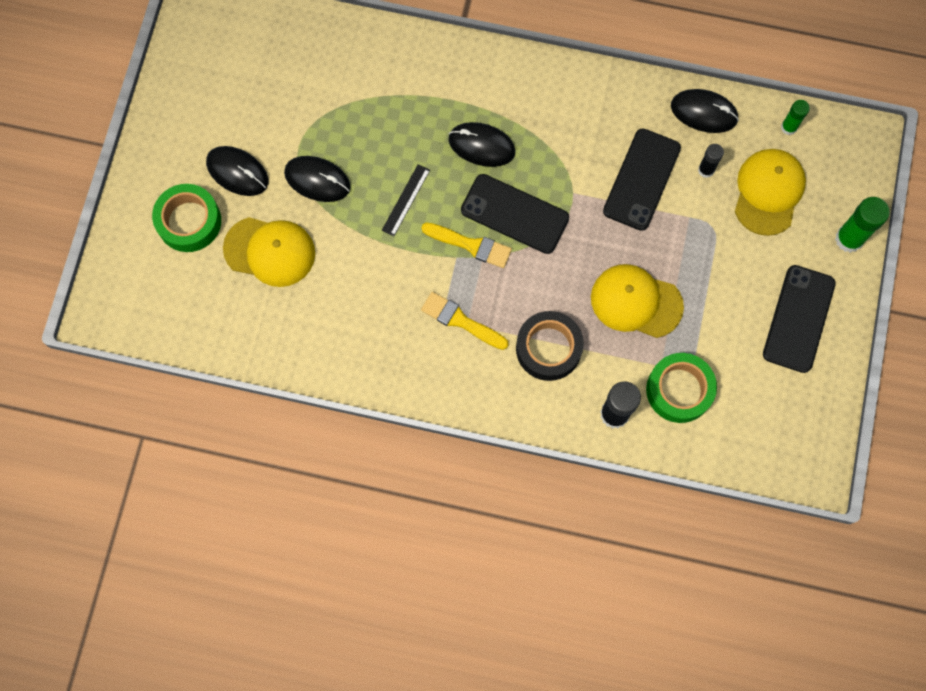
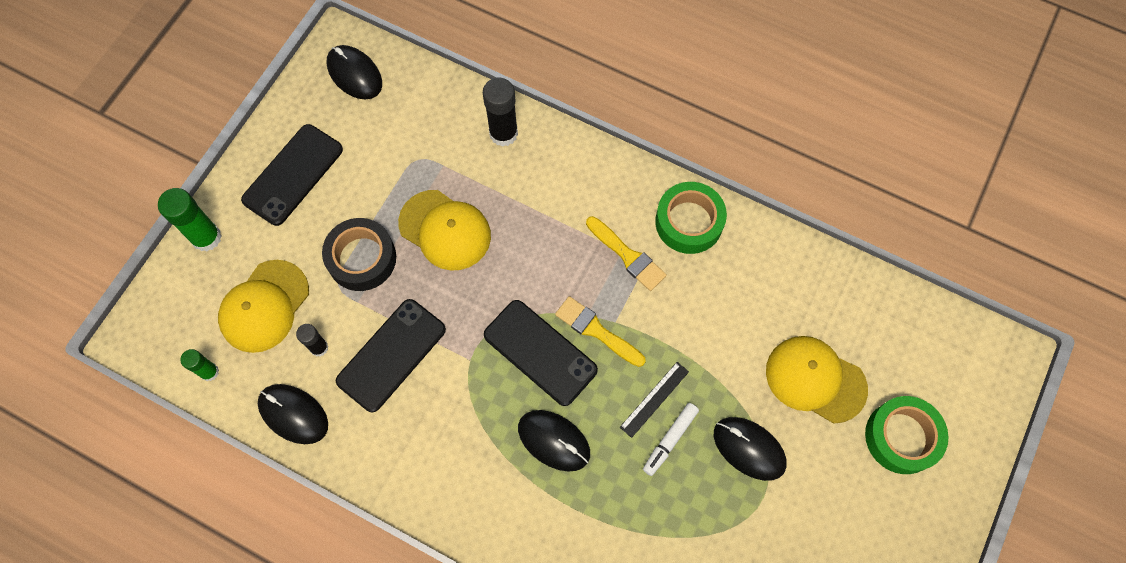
camera: 165 degrees left, 5 degrees down
(237, 172) = (839, 483): black mouse -> black mouse (354, 74)
(385, 170) = (670, 440): none -> white marker
(548, 348) = (547, 207): black tape -> black tape (361, 258)
(679, 390) = (434, 139): green tape -> green tape (689, 222)

